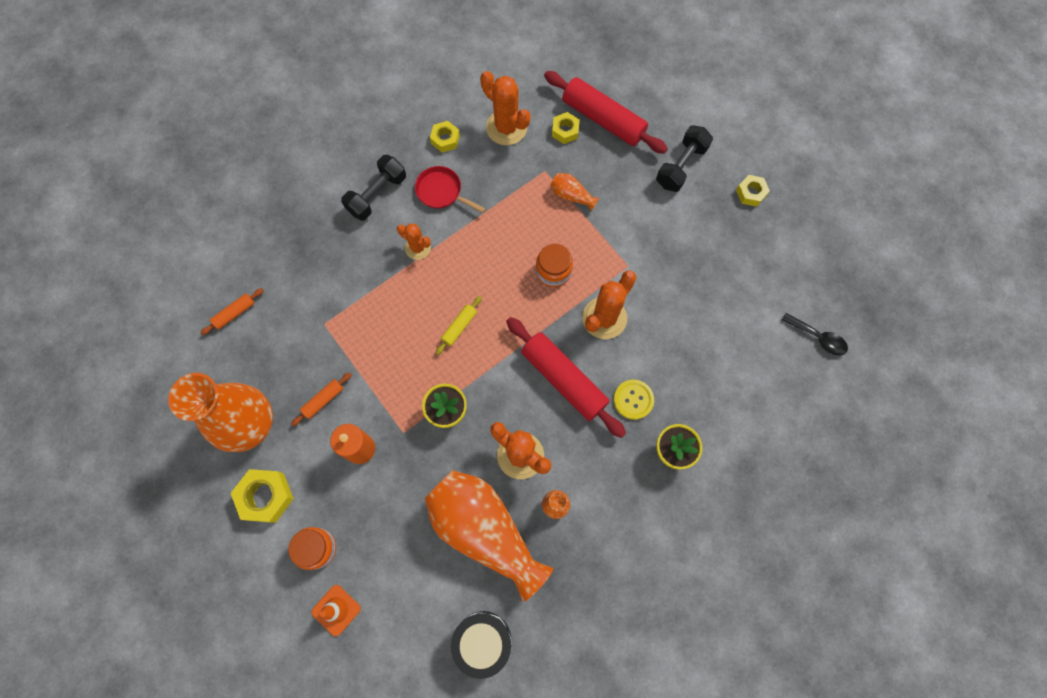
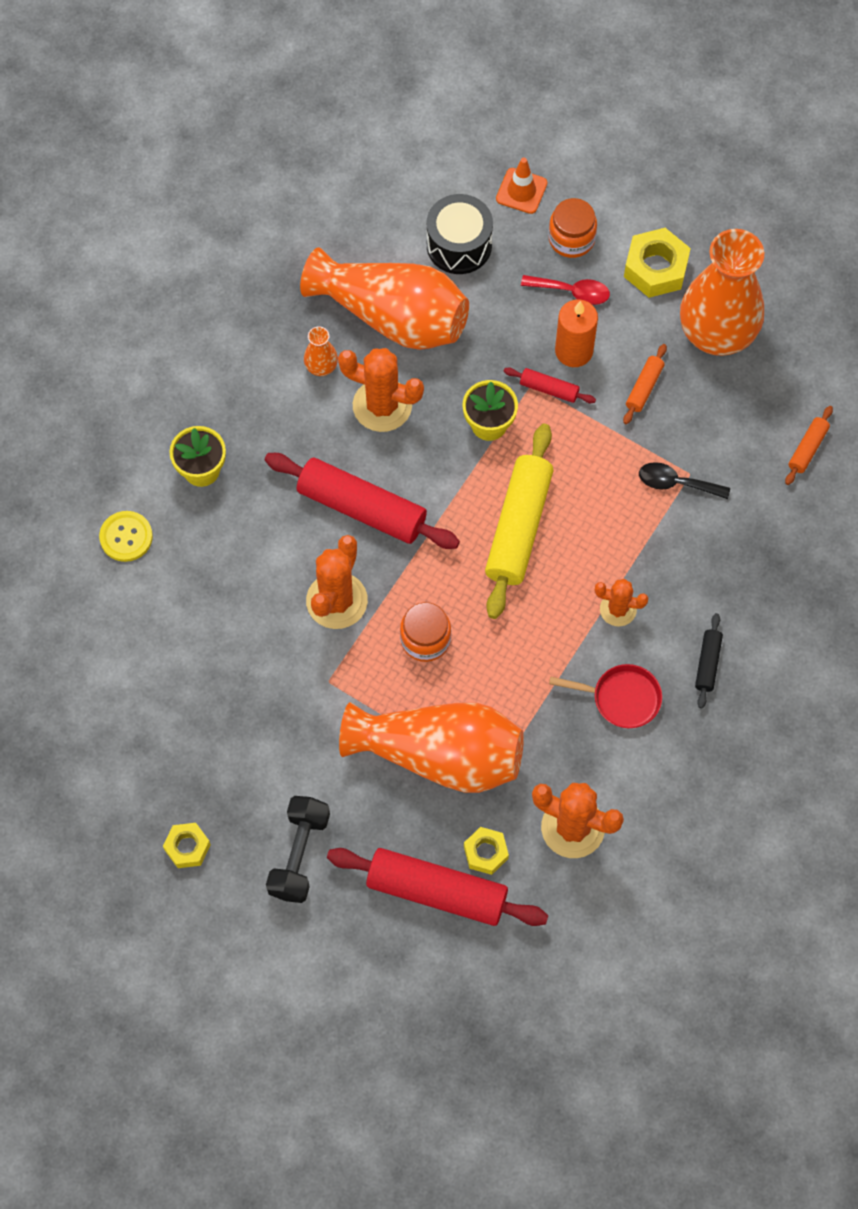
camera: 160 degrees right, 5 degrees down
(338, 500) = (572, 292): none -> red spoon
(377, 194) = (708, 663): black dumbbell -> black rolling pin
(392, 424) = (549, 389): none -> red rolling pin
(445, 139) = (652, 778): yellow nut -> none
(459, 327) = (518, 527): yellow rolling pin -> yellow rolling pin, size x2.16
(483, 641) = (351, 214): black drum -> black drum (459, 245)
(572, 196) = (439, 755): orange vase -> orange vase, size x2.45
(633, 400) = (267, 513): yellow button -> yellow button (126, 537)
(818, 337) = (50, 670): black spoon -> black spoon (676, 483)

